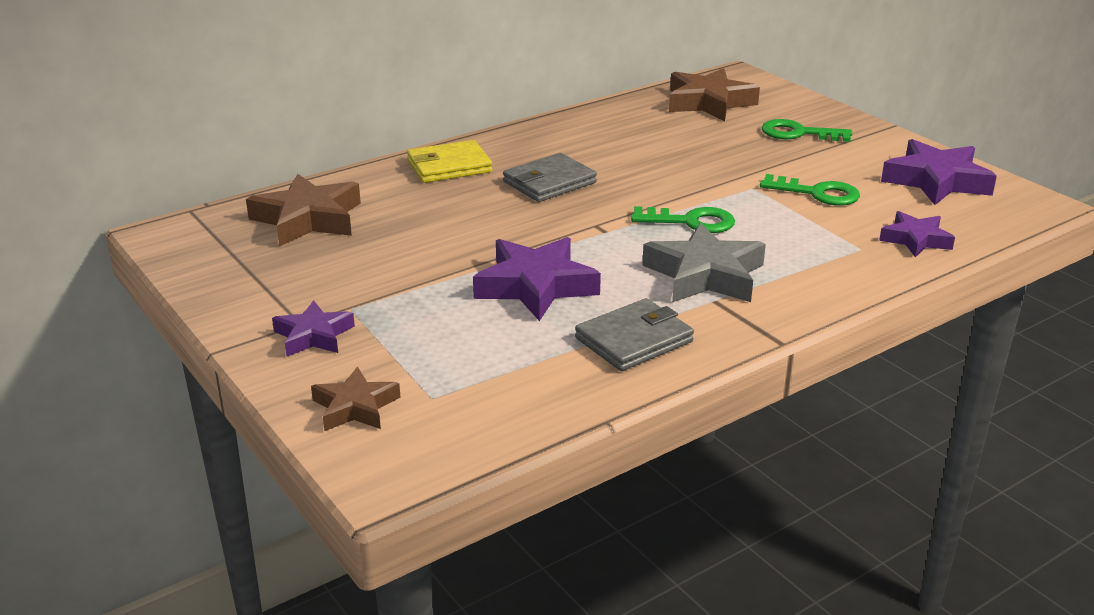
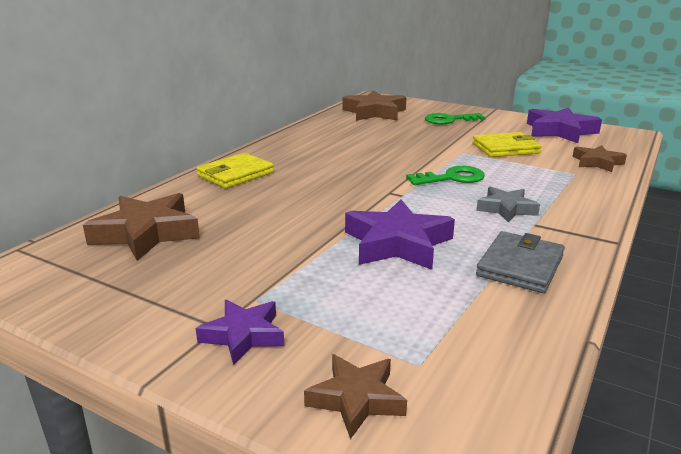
camera: 25 degrees left, 5 degrees down
(549, 182) = (324, 172): grey wallet -> none
(705, 275) = (506, 209): grey star -> grey star, size x0.60
(817, 193) = (505, 148): green key -> yellow wallet
(915, 239) = (597, 162): purple star -> brown star

